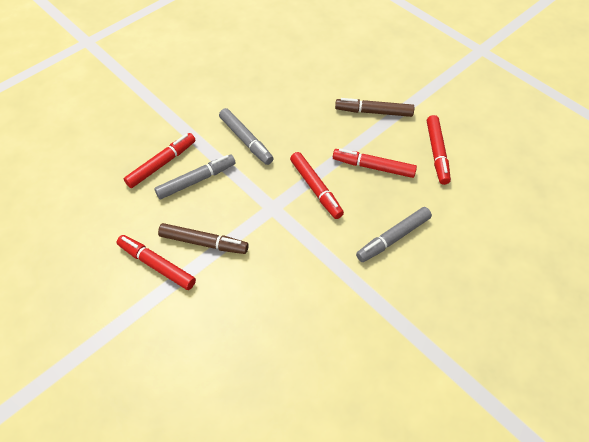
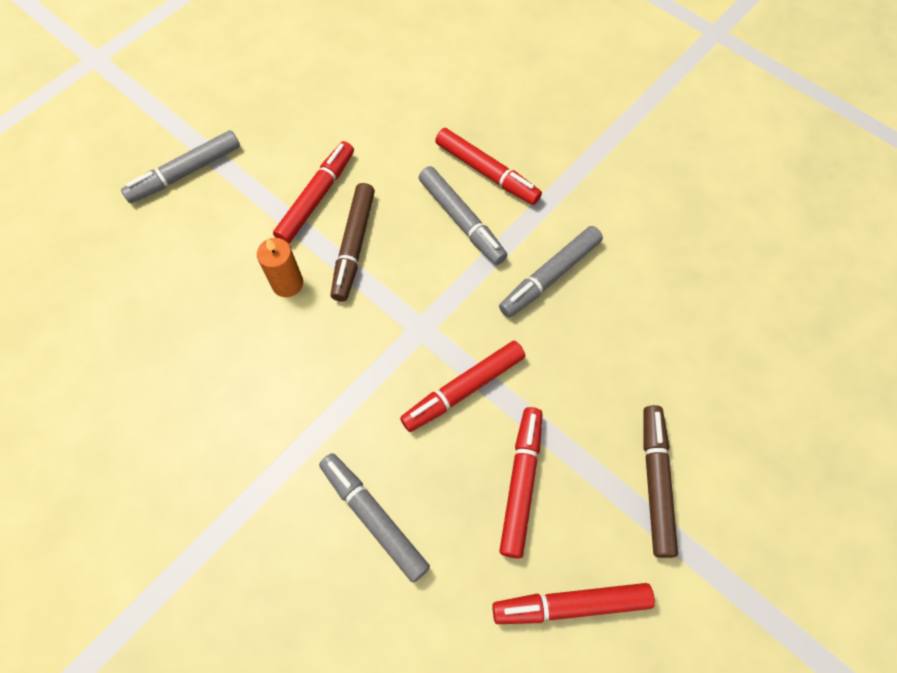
camera: 85 degrees right, 10 degrees up
(108, 361) = (186, 172): none -> grey marker
(226, 284) = (287, 283): none -> orange candle

